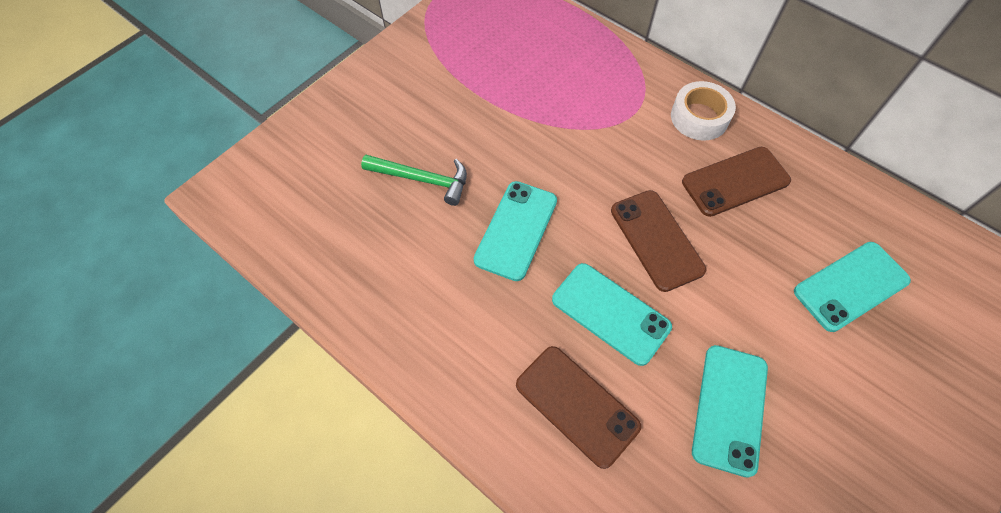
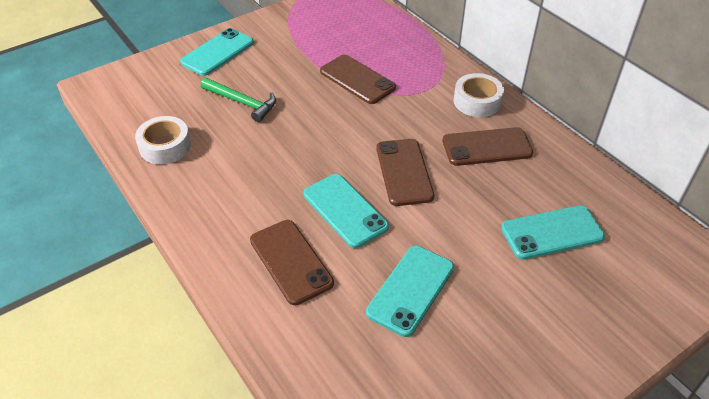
camera: 15 degrees right, 15 degrees down
(352, 270) = (165, 146): none -> white tape
(516, 230) = (297, 145): turquoise phone -> turquoise phone (217, 52)
(549, 114) = (357, 79): none -> brown phone

